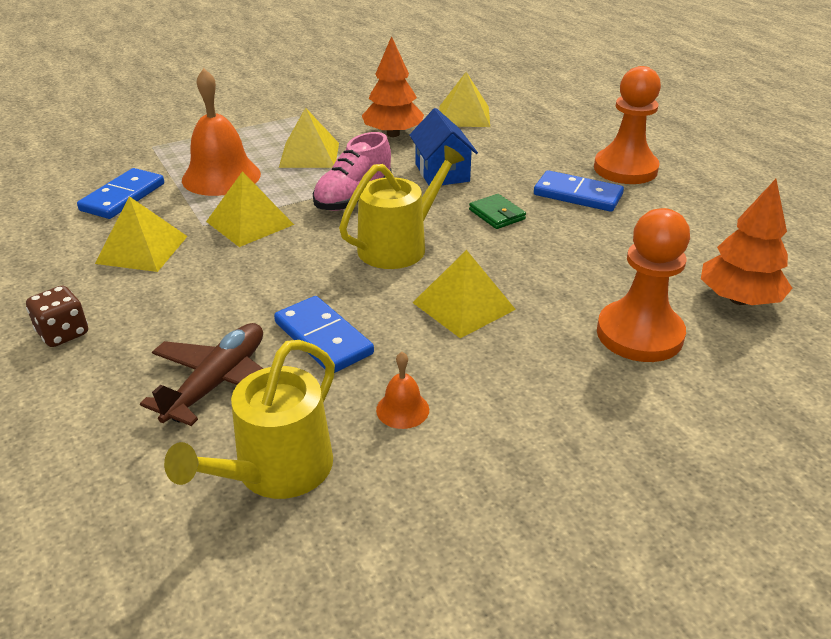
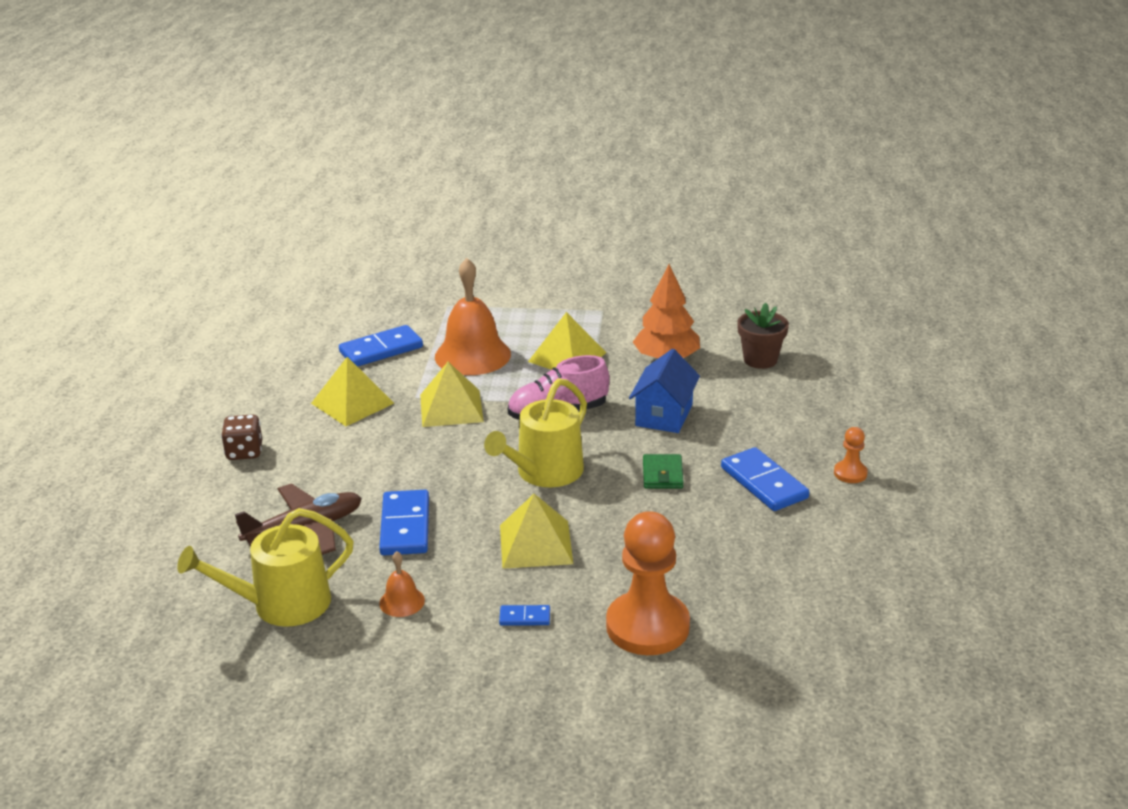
camera: 35 degrees right, 5 degrees down
(399, 246) = (544, 472): yellow watering can -> yellow watering can turned 135 degrees clockwise
(464, 116) = (760, 360): yellow pyramid -> brown flower pot
(533, 372) = (524, 617): none -> blue domino
(625, 169) = (850, 473): orange pawn -> orange pawn, size x0.46
(739, 299) = (778, 636): orange tree -> none

